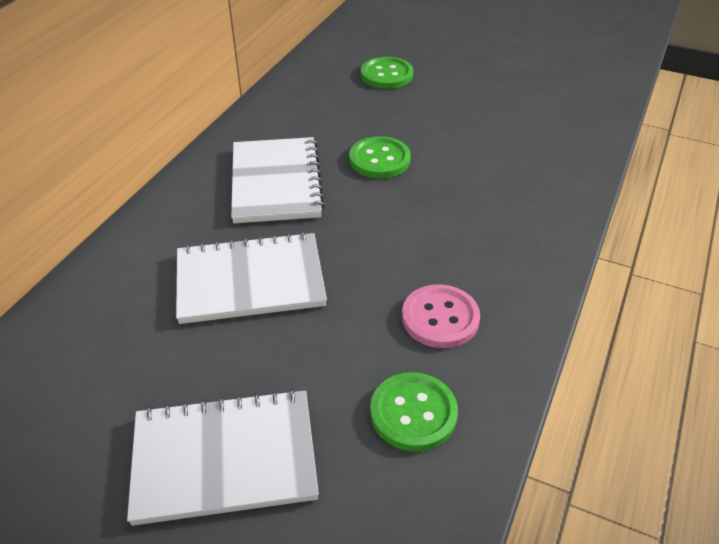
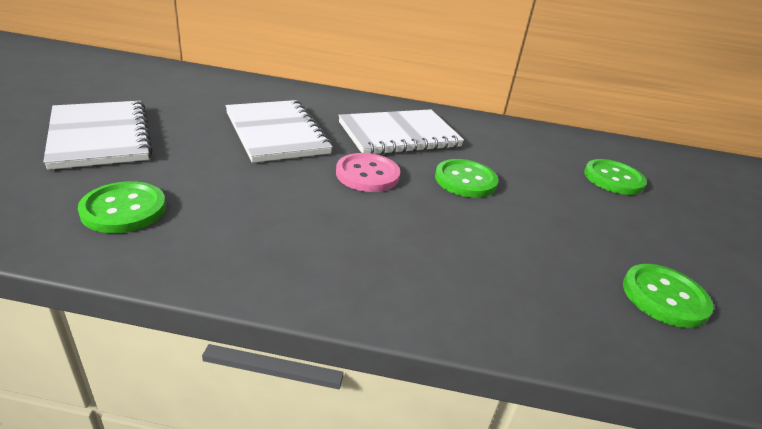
camera: 70 degrees right, 10 degrees down
(440, 318) = (244, 221): pink button -> pink button (367, 174)
(541, 112) = (664, 297): none -> green button

